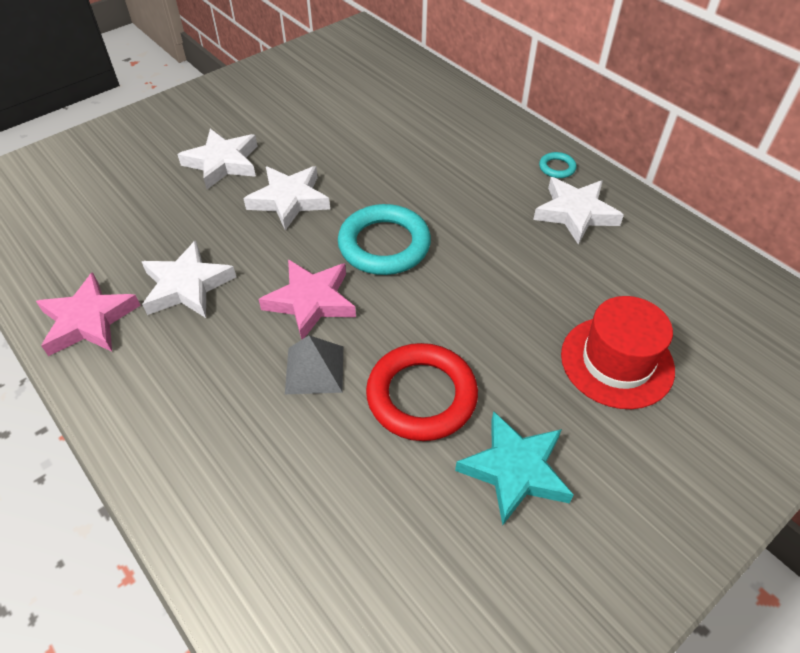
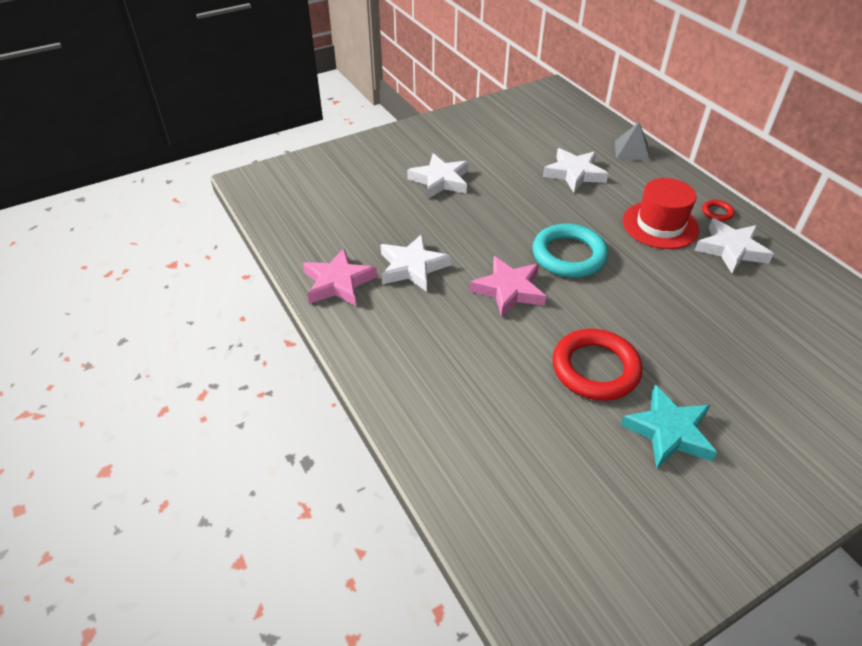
camera: 10 degrees right, 5 degrees down
(289, 200) = (493, 214): white star -> white star (574, 174)
(314, 369) = (511, 339): grey pyramid -> grey pyramid (632, 151)
(557, 168) = (717, 212): turquoise ring -> red ring
(617, 362) = (759, 365): red hat -> red hat (660, 225)

